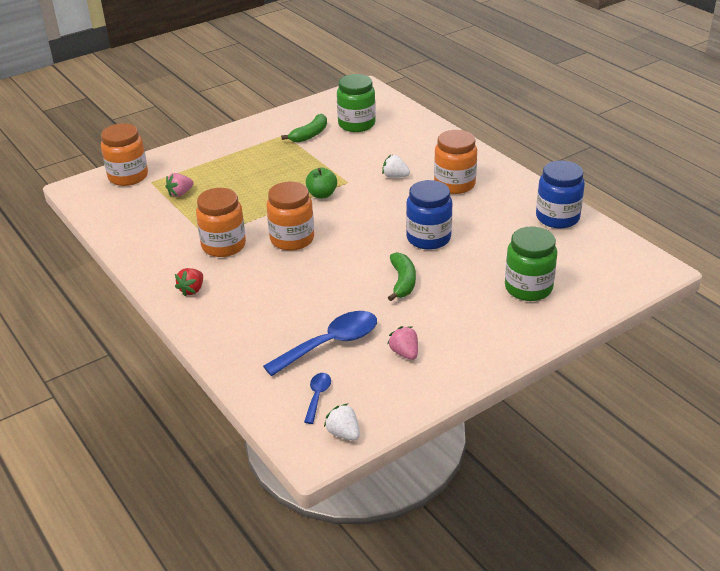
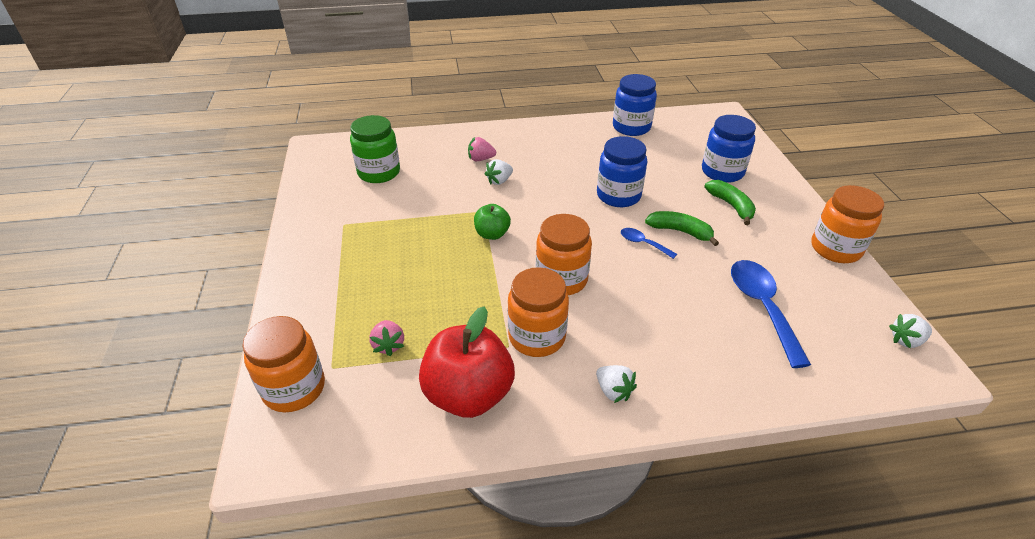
camera: 65 degrees left, 5 degrees up
(157, 235) = (468, 394): none -> red apple
(192, 290) = (613, 391): red strawberry -> white strawberry
(310, 135) = (365, 207): green banana -> green banana (731, 206)
(317, 396) = (845, 341): blue spoon -> blue spoon (643, 243)
(404, 353) = (791, 264): pink strawberry -> pink strawberry (481, 159)
(454, 184) = (542, 155): orange jar -> orange jar (835, 249)
(528, 288) = (722, 172): green jar -> blue jar

